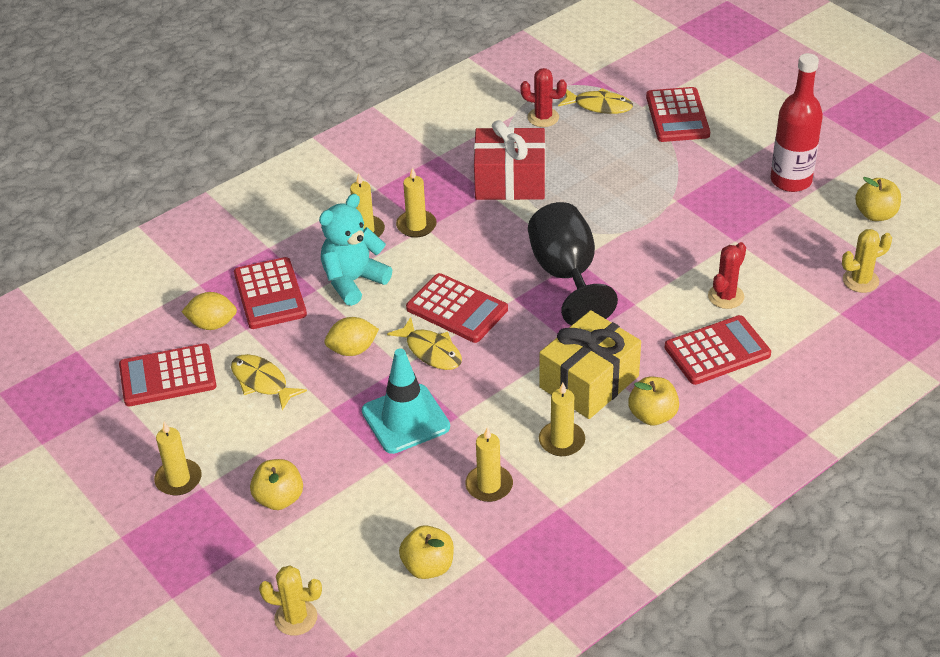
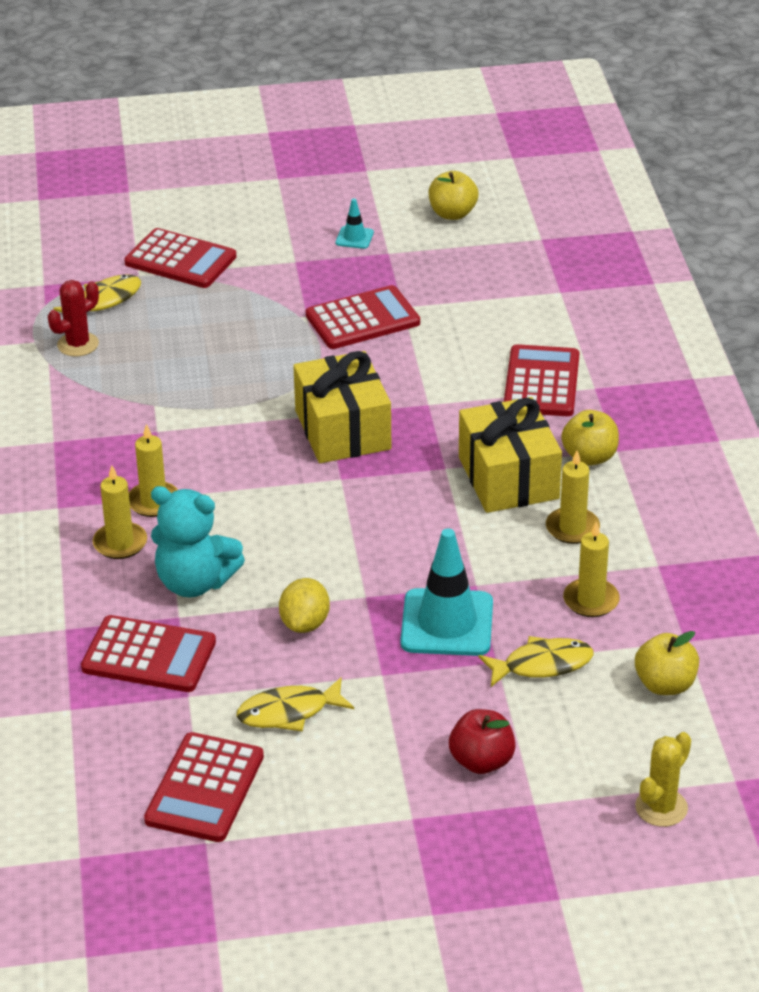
camera: 60 degrees left, 5 degrees down
(178, 479) = (383, 834): yellow candle -> none
(212, 324) = (152, 721): yellow lemon -> none
(279, 498) = (481, 761): yellow apple -> red apple
(353, 281) = (195, 582): turquoise teddy bear -> turquoise teddy bear turned 60 degrees counterclockwise
(431, 351) = (363, 566): yellow fish -> yellow fish (542, 665)
(457, 309) = (317, 524): red calculator -> red calculator (362, 319)
(510, 181) = (155, 408): red gift -> none
(566, 275) = (342, 430): black goblet -> yellow gift
(726, 296) = (474, 345): red cactus -> none
(791, 180) = (354, 238): red bottle -> turquoise traffic cone
(860, 280) = (530, 262): yellow cactus -> none

